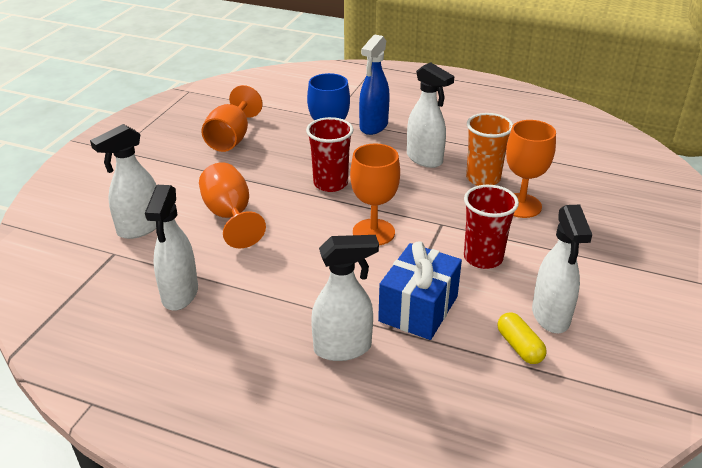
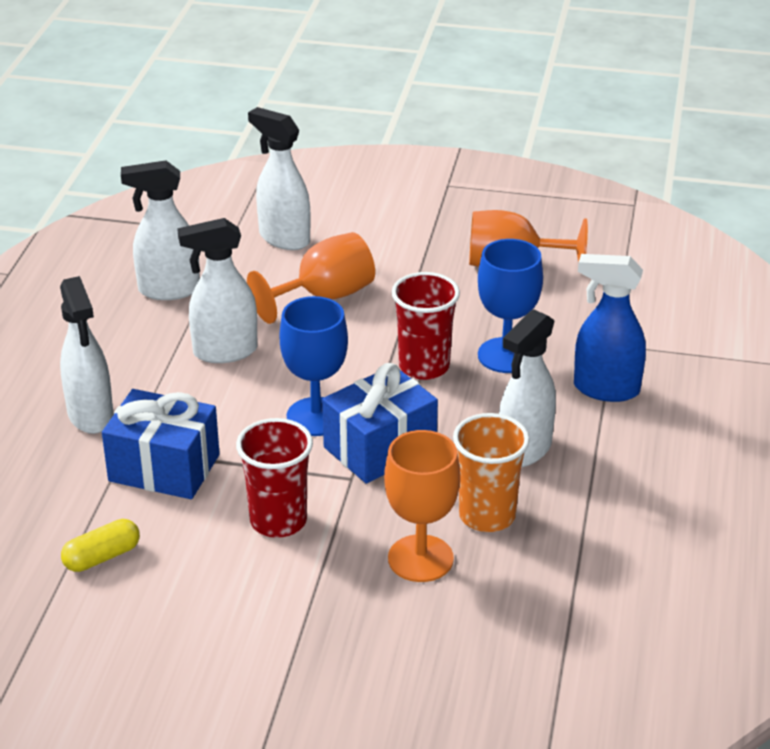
camera: 80 degrees right, 0 degrees up
(373, 232) = (316, 417): orange goblet -> blue goblet
(412, 209) = (380, 448): none -> blue gift
(550, 316) = (162, 586): white spray bottle -> white spray bottle (224, 352)

